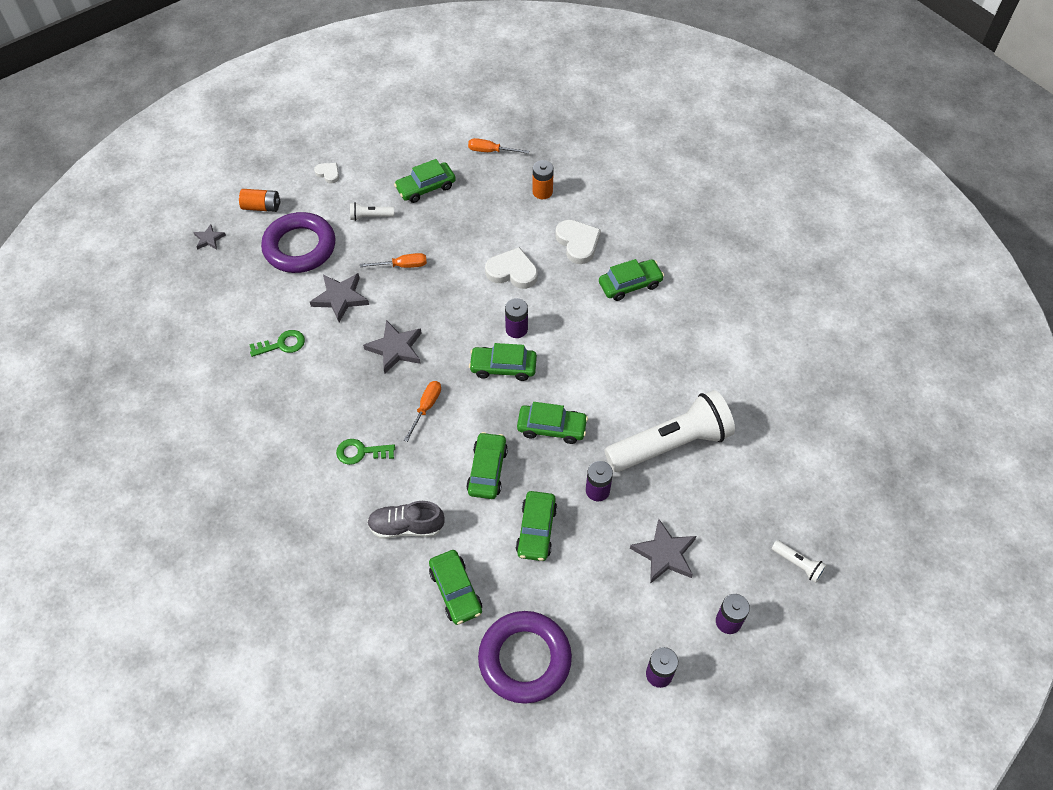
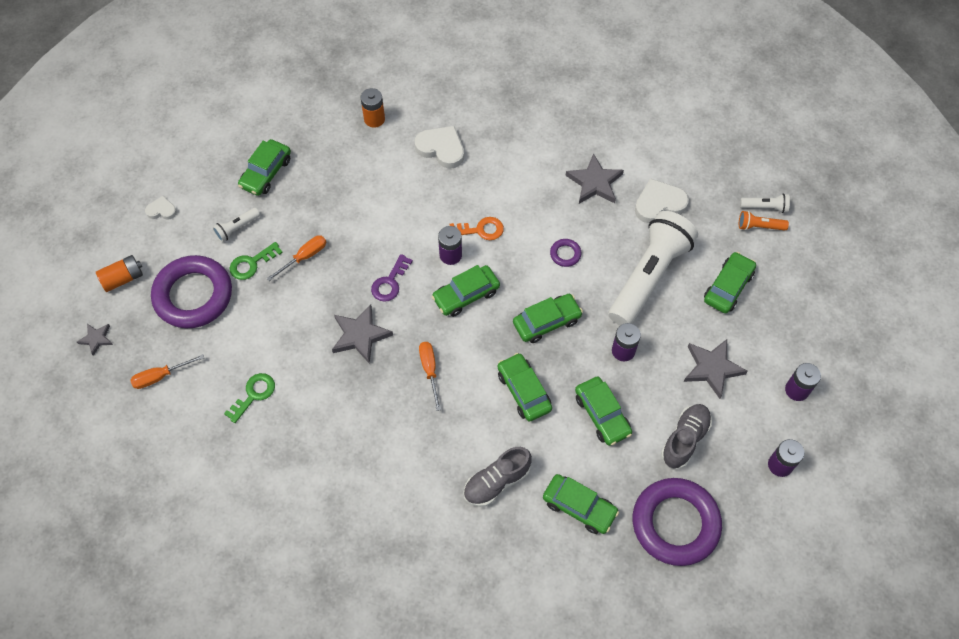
camera: 35 degrees left, 5 degrees up
(340, 298) = (272, 320): grey star -> grey star (594, 182)
(360, 452) = (405, 444): green key -> green key (251, 263)
(451, 322) = (390, 282): none -> purple key
(491, 151) = (298, 106): orange screwdriver -> orange screwdriver (160, 376)
(512, 271) = (406, 206): white heart -> white heart (659, 204)
(557, 324) = (481, 230): none -> orange key
(590, 596) = (684, 439): none -> grey shoe
(612, 383) = (565, 254): none -> purple ring
(630, 284) = (513, 160): green car -> green car (728, 287)
(798, 564) = (811, 312): white flashlight -> white flashlight (765, 207)
(809, 462) = (759, 226): none -> orange flashlight

